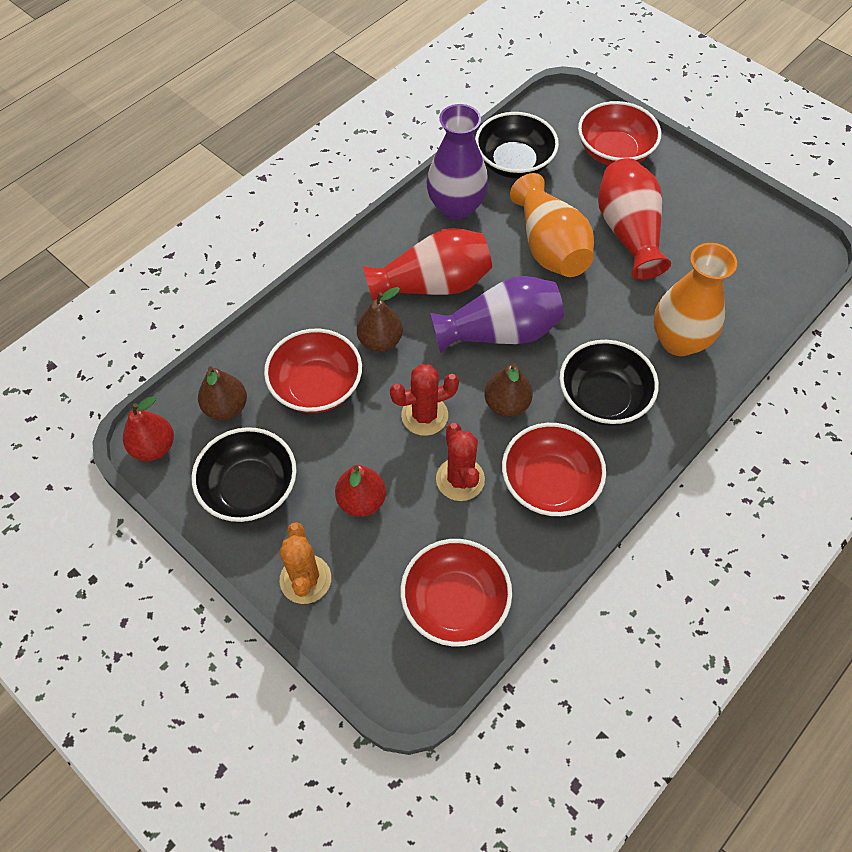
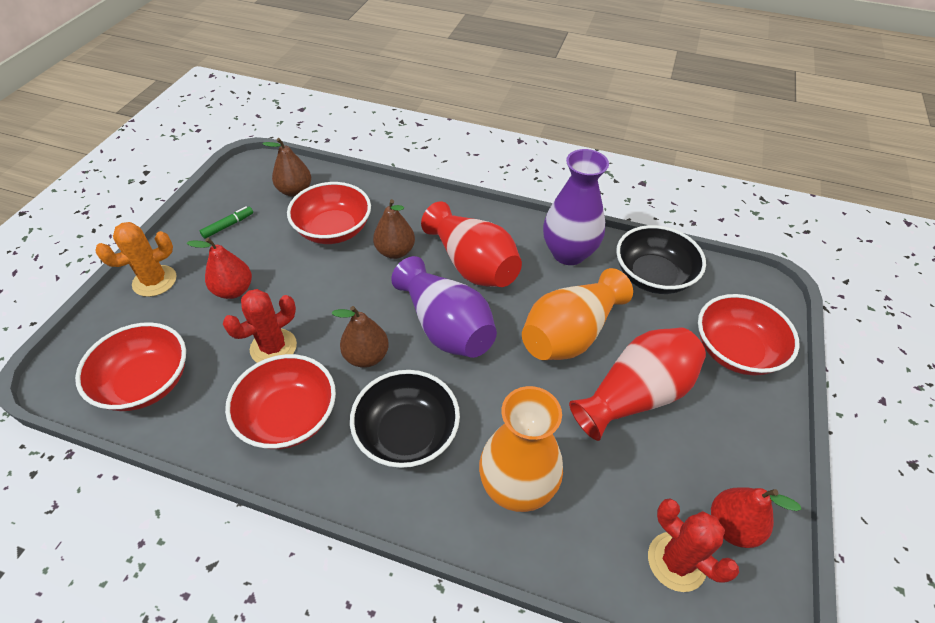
camera: 65 degrees right, 10 degrees down
(154, 447) = (249, 169): red pear -> red pear (732, 526)
(250, 488) = (228, 225): black bowl -> green marker
(424, 415) = (331, 303): red cactus -> red cactus (676, 561)

